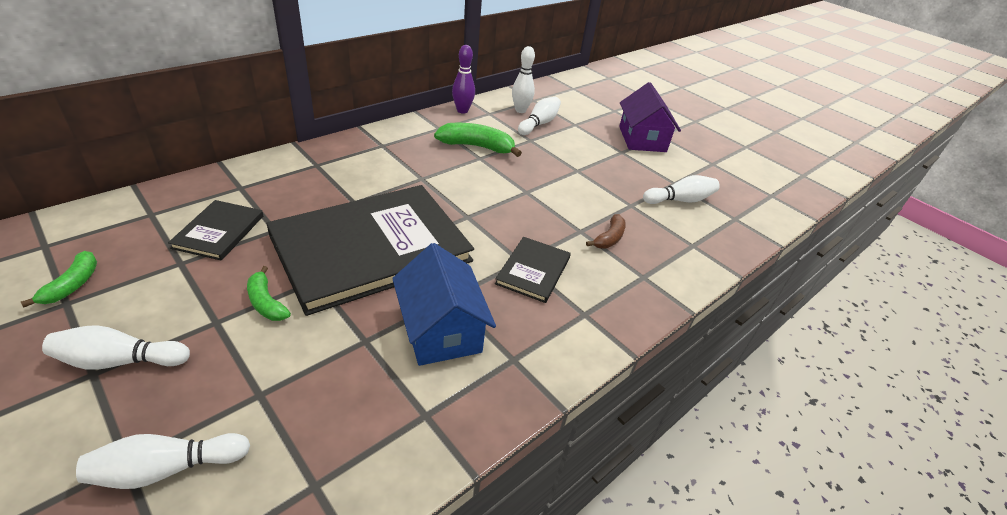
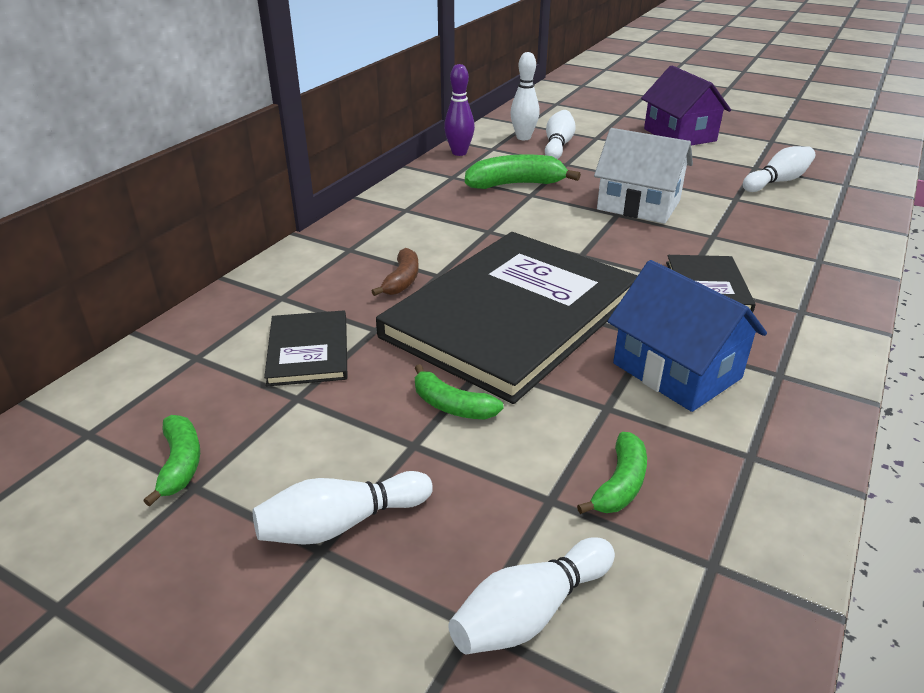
camera: 15 degrees left, 5 degrees down
(314, 401) = (620, 484): none -> green banana
(550, 189) = (638, 205): none -> white house
(609, 238) = (748, 234): brown banana -> brown banana (402, 280)

